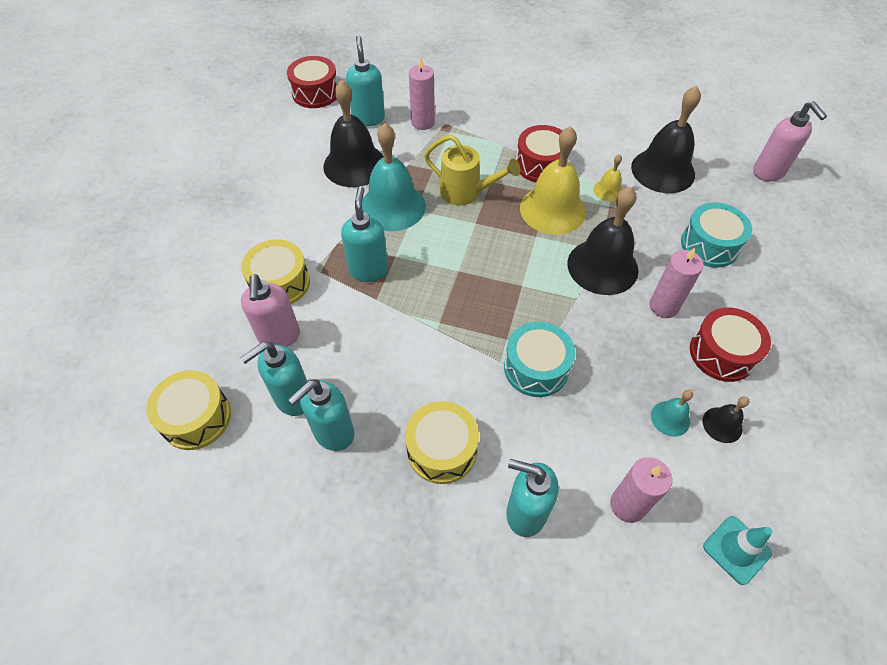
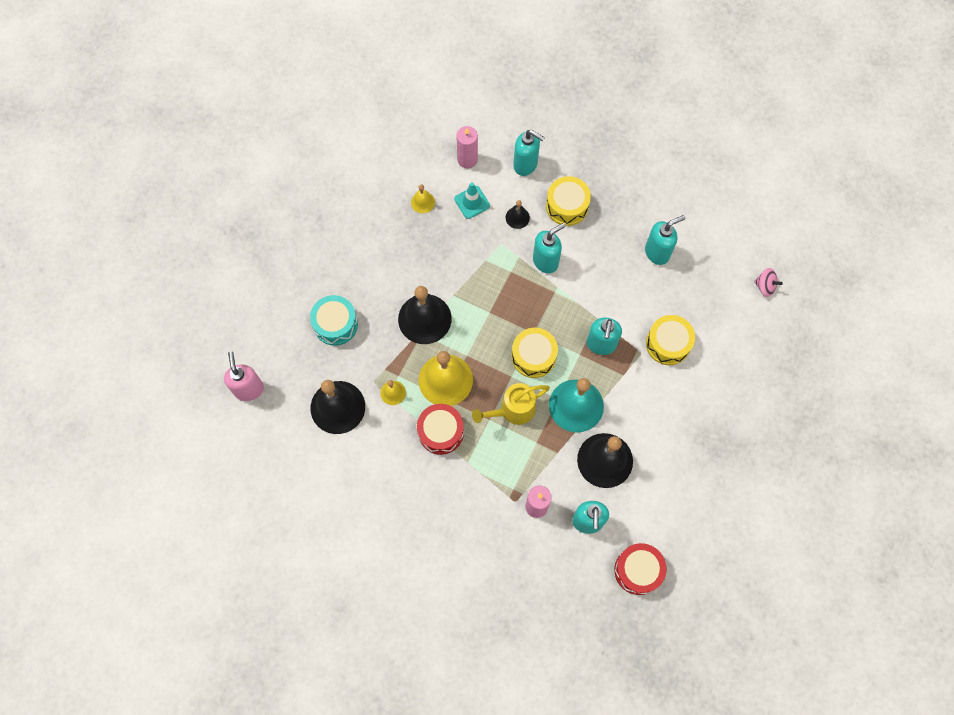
camera: 170 degrees left, 15 degrees up
(131, 375) = (765, 286): none -> pink spinning top
(196, 418) = (718, 250): yellow drum -> yellow drum (533, 356)
(279, 336) = (667, 299): pink soap dispenser -> none
(333, 433) = (632, 226): turquoise soap dispenser -> turquoise soap dispenser (546, 261)
(466, 193) = (512, 410): yellow watering can -> yellow watering can turned 60 degrees counterclockwise
(536, 368) = (496, 248): turquoise drum -> none
(663, 306) = (393, 278): pink candle -> none
(670, 418) = (422, 202): turquoise bell -> yellow bell
(722, 353) = (370, 238): red drum -> none
(722, 424) = (393, 193): black bell -> black bell (517, 217)
(736, 549) = (417, 129): turquoise traffic cone -> turquoise traffic cone (472, 202)

